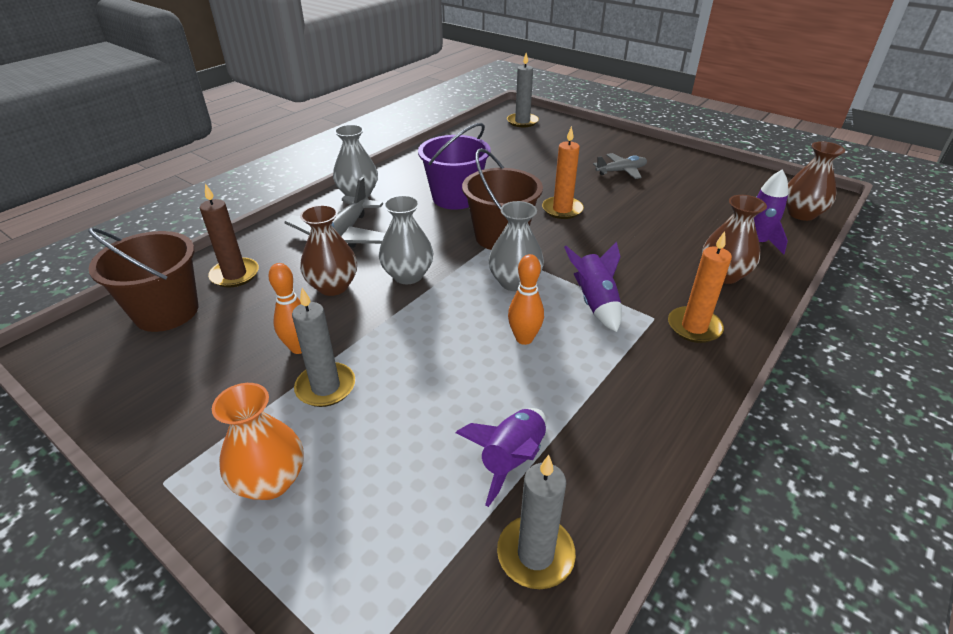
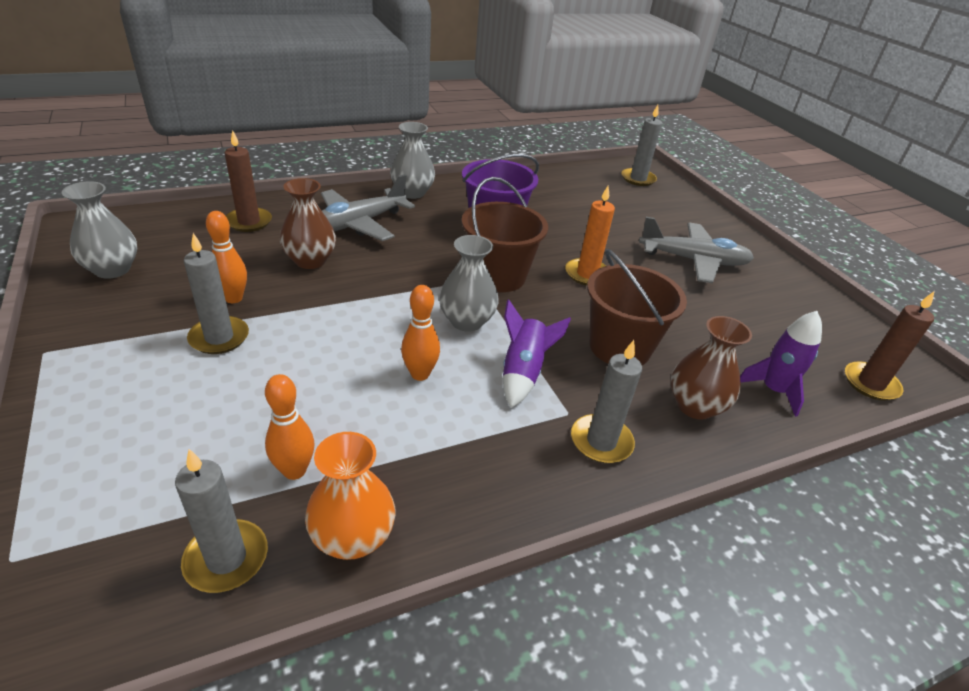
camera: 25 degrees right, 0 degrees up
(166, 312) = (174, 230): brown bucket -> brown bucket (619, 347)
(270, 481) = (107, 389): orange vase -> orange vase (353, 537)
(408, 275) = (379, 276): grey vase -> grey vase (112, 269)
(512, 460) = (294, 470): purple rocket -> orange bowling pin
(621, 171) = (693, 260): grey plane -> grey plane, size x1.67
(694, 327) = (601, 441): orange candle -> grey candle
(801, 214) = (870, 383): brown vase -> brown candle

